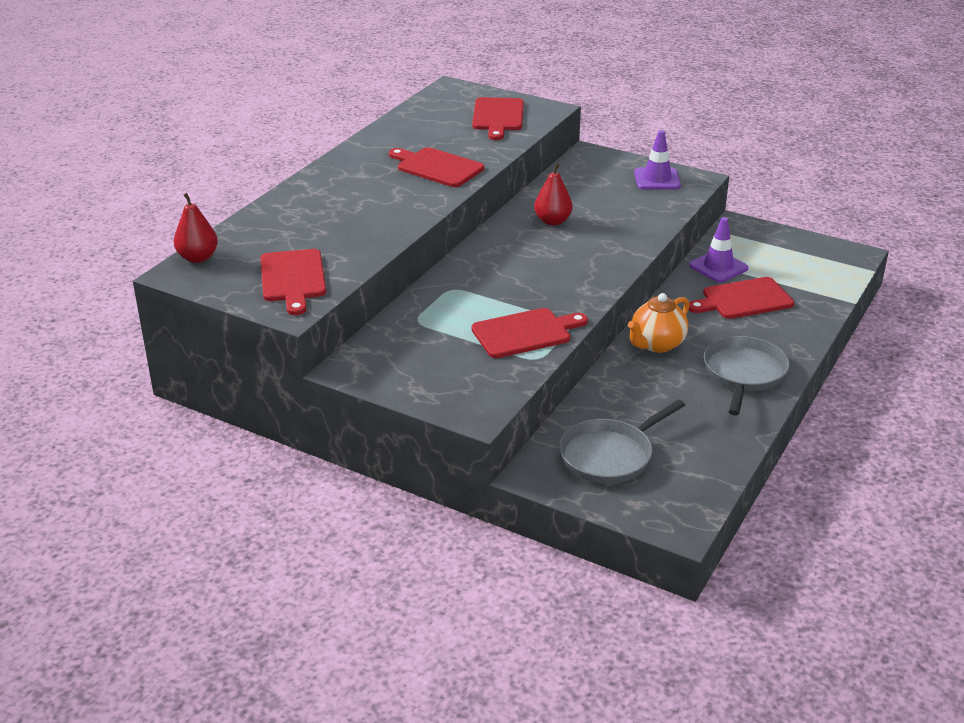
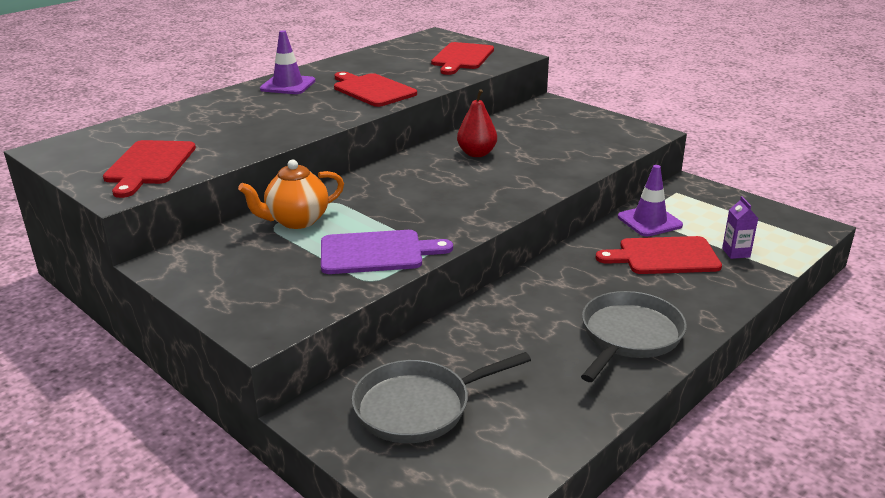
camera: 15 degrees right, 5 degrees down
(198, 258) = (81, 139): red pear -> none
(525, 333) = (377, 252): red cutting board -> purple cutting board
(656, 344) = (541, 290): orange teapot -> orange teapot (296, 221)
(657, 179) = (607, 129): purple traffic cone -> purple traffic cone (288, 85)
(800, 288) = (736, 253): none -> purple carton

